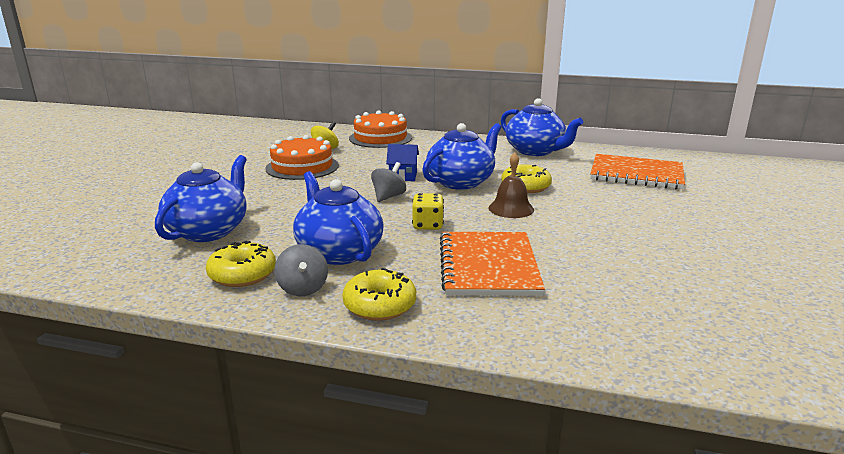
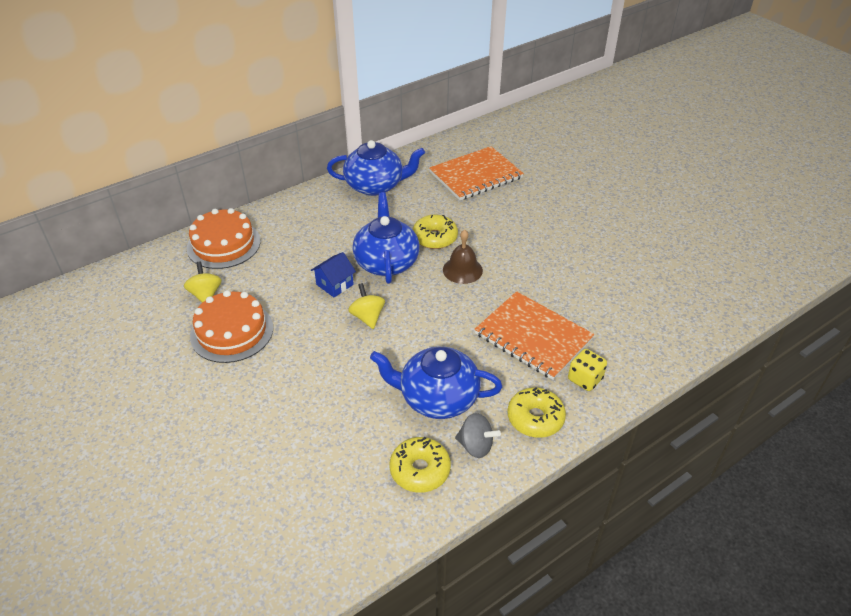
camera: 50 degrees left, 20 degrees up
(209, 231) = (312, 458): blue teapot -> none
(388, 197) = (367, 317): grey spinning top -> yellow spinning top
(427, 225) = (443, 327): yellow dice -> yellow dice (585, 379)

